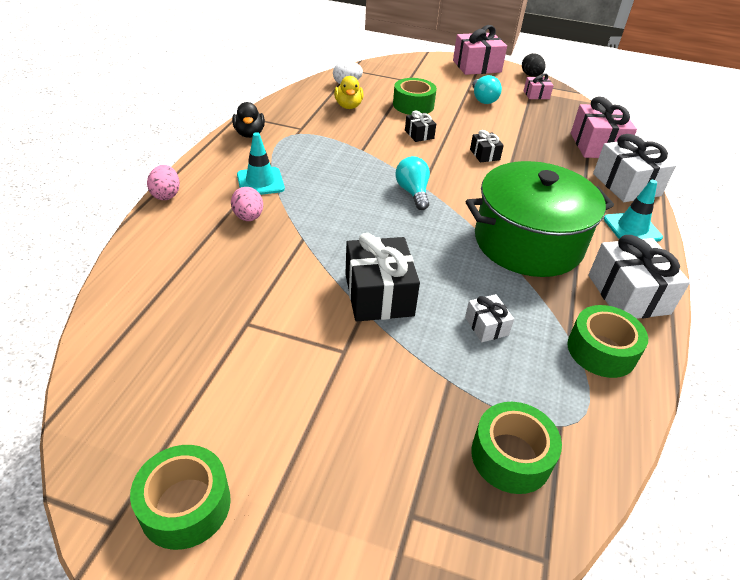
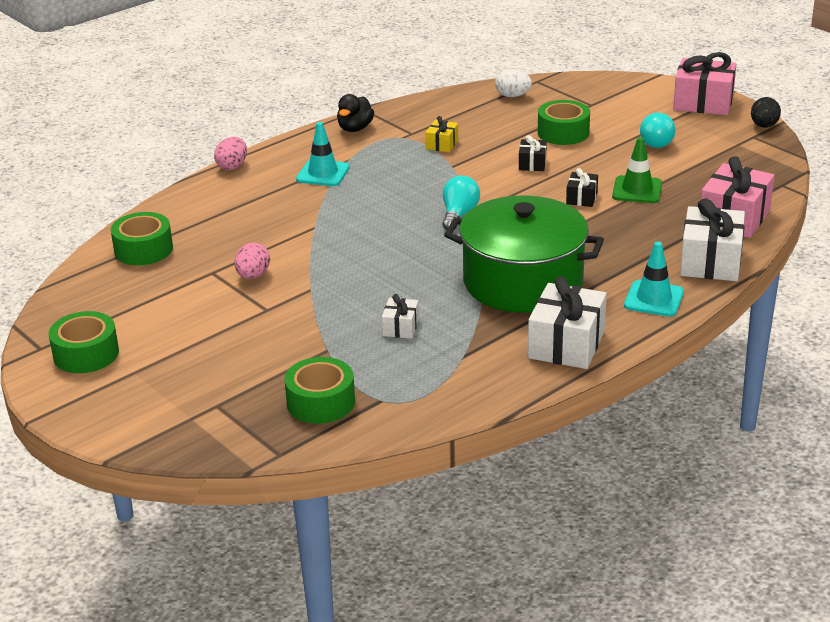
camera: 35 degrees right, 10 degrees down
(248, 217) = (284, 199): pink egg -> pink egg (253, 275)
(335, 133) = (442, 144): none -> yellow gift
(348, 106) = (487, 120): yellow duck -> none
(379, 295) = (334, 282): black gift -> none
(513, 139) = (637, 190): none -> green traffic cone
(536, 95) = (737, 149): pink gift -> none
(601, 350) = (481, 371): green tape -> green tape (143, 249)

